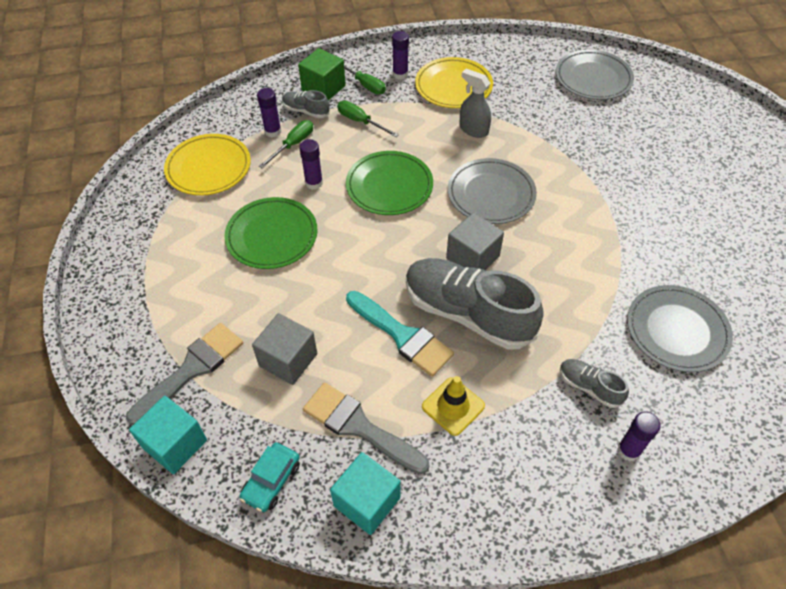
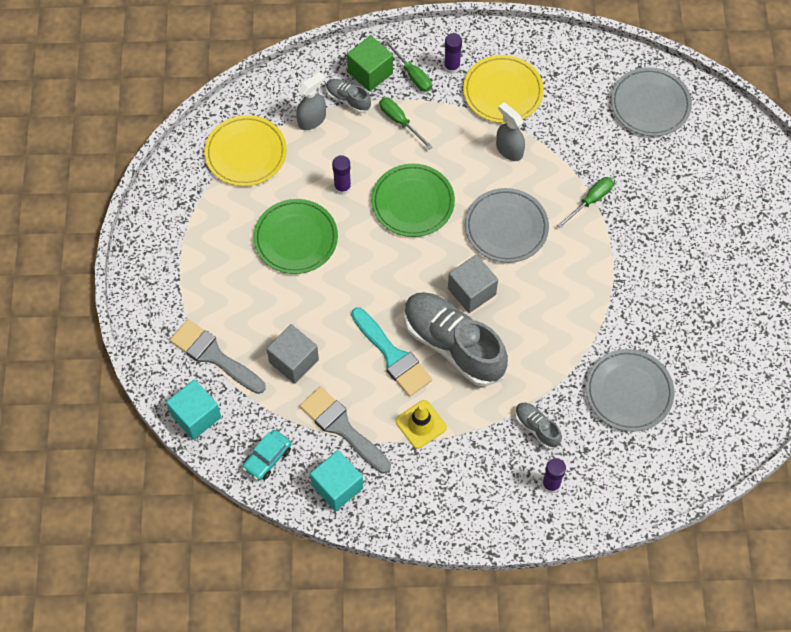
camera: 10 degrees right, 10 degrees up
(191, 369) = (214, 356): grey brush -> grey brush turned 105 degrees counterclockwise
(273, 131) = (312, 120): purple glue stick -> grey spray bottle
(293, 145) = (329, 139): green screwdriver -> green screwdriver (590, 201)

